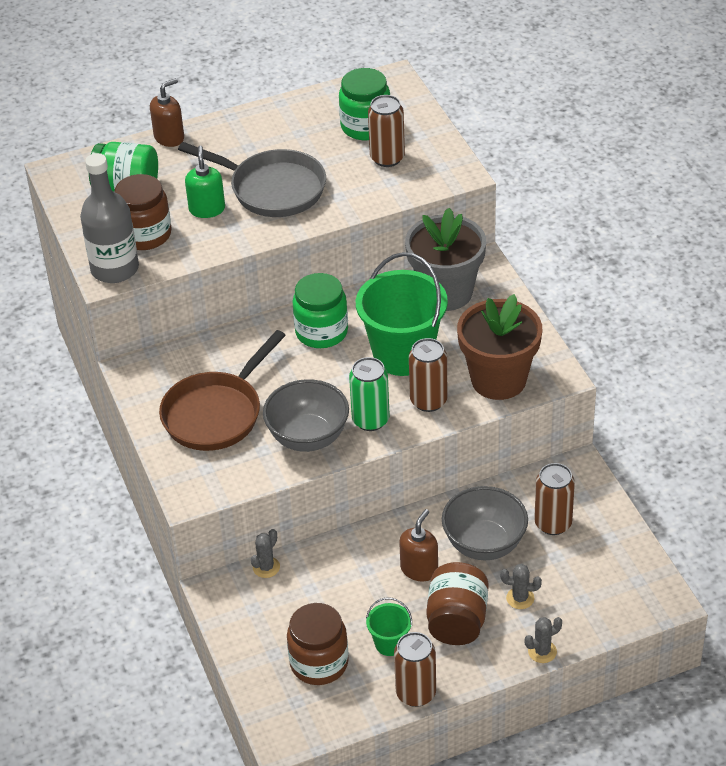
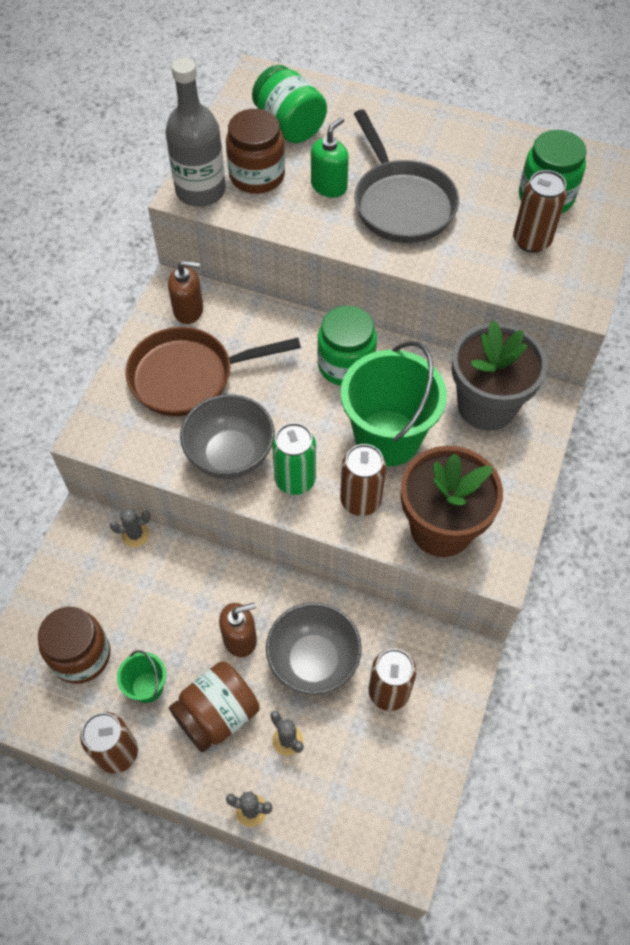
camera: 40 degrees right, 15 degrees up
(169, 137) = (372, 101): brown soap dispenser -> brown soap dispenser (188, 310)

